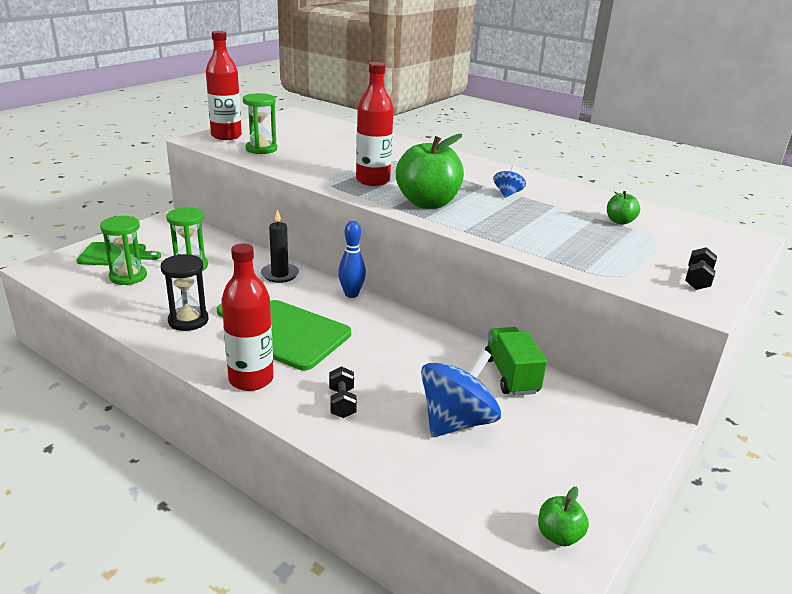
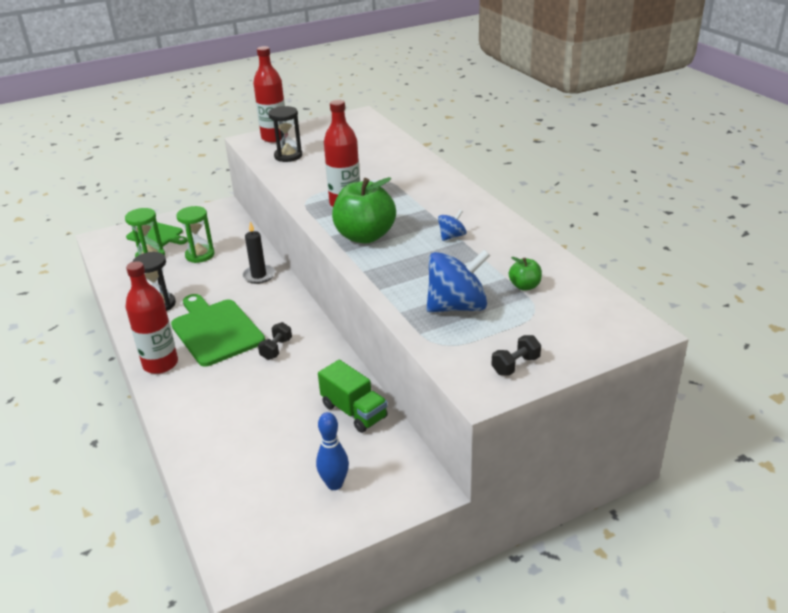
camera: 30 degrees right, 5 degrees up
(261, 149) = (288, 156): green hourglass -> black hourglass
(342, 403) = (204, 400): black dumbbell -> black dumbbell (276, 349)
(351, 294) = (297, 306): blue bowling pin -> blue bowling pin (334, 484)
(456, 421) = (271, 438): blue spinning top -> blue spinning top (457, 306)
(511, 375) = (354, 411): green truck -> green truck turned 120 degrees clockwise
(559, 535) = (255, 548): green apple -> none

